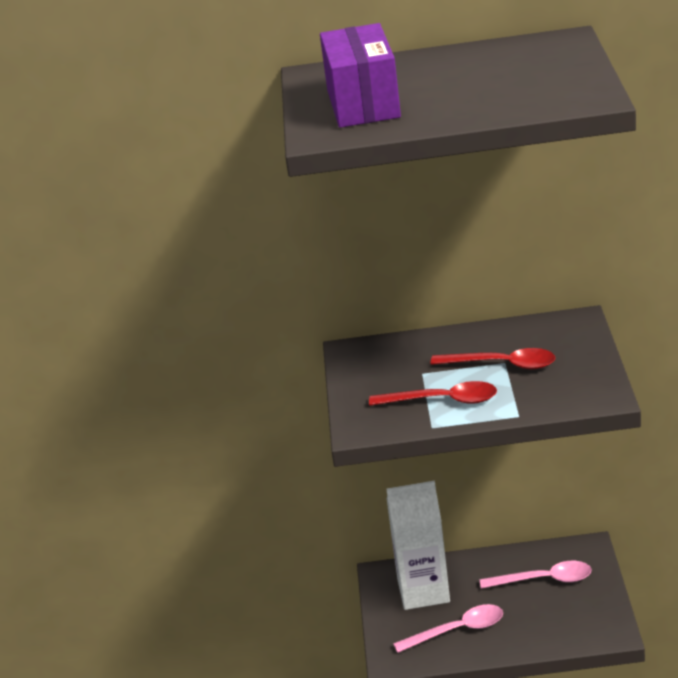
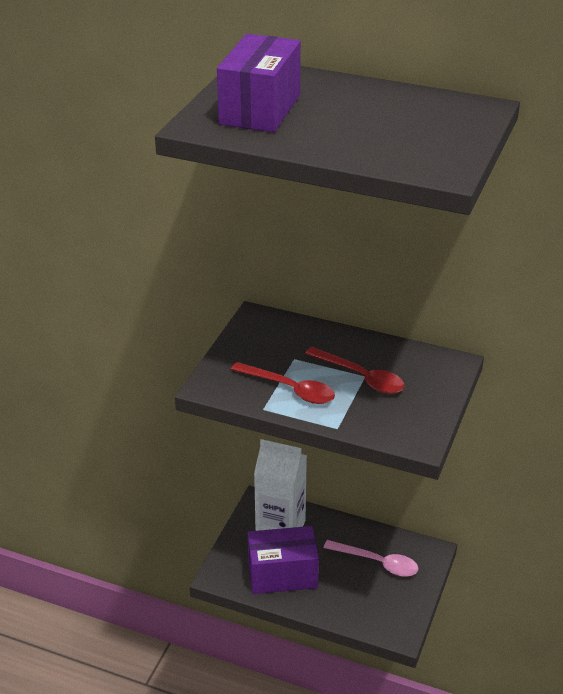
camera: 20 degrees right, 5 degrees up
(457, 630) = (282, 574): pink spoon -> purple box

